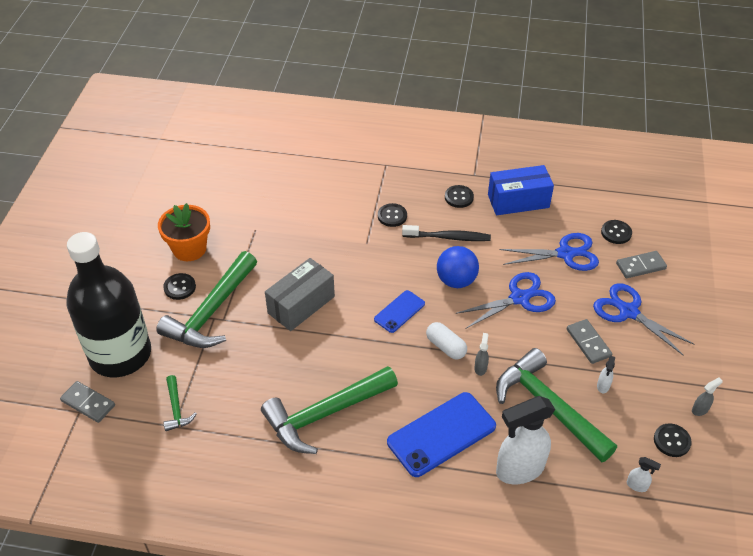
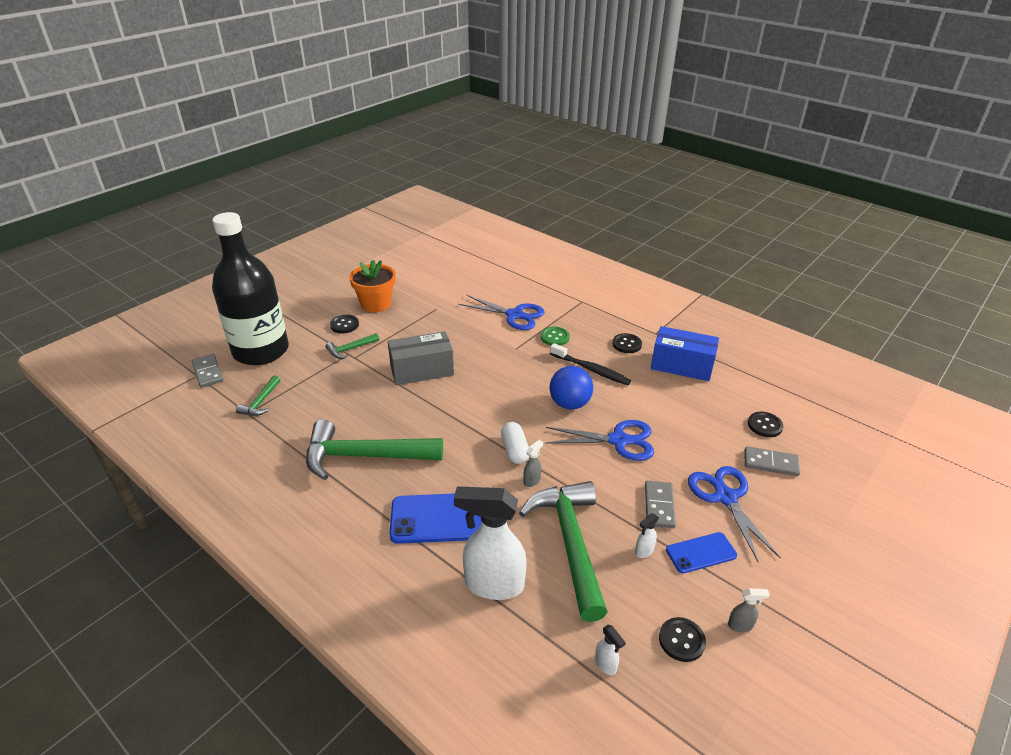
camera: 30 degrees right, 10 degrees down
(211, 312) = (350, 349): green hammer -> green hammer, size x0.46
(392, 216) = (555, 337): black button -> green button
(399, 311) = (498, 407): blue phone -> blue phone (701, 553)
(566, 254) = (696, 423): blue scissors -> blue scissors (514, 315)

